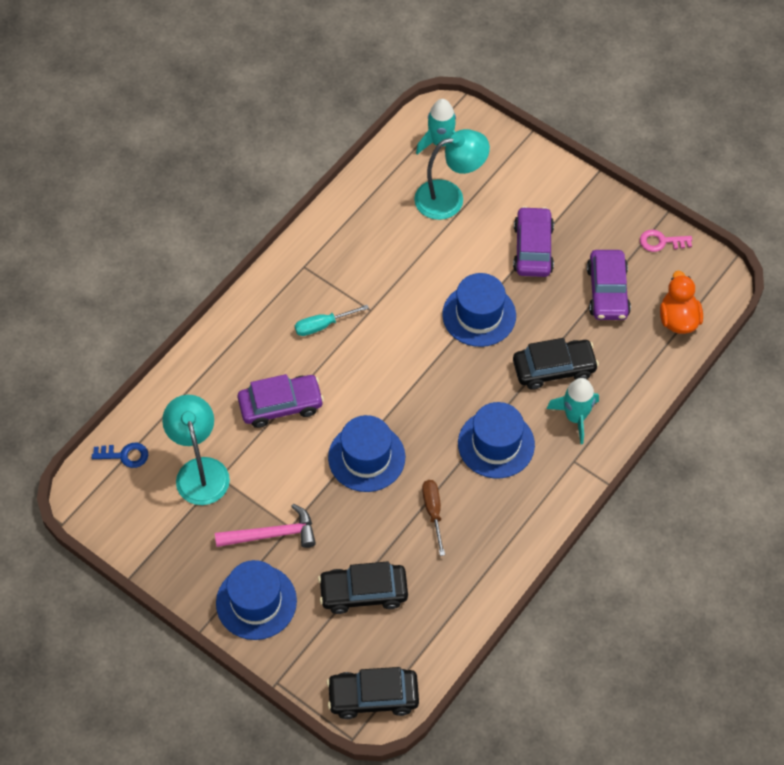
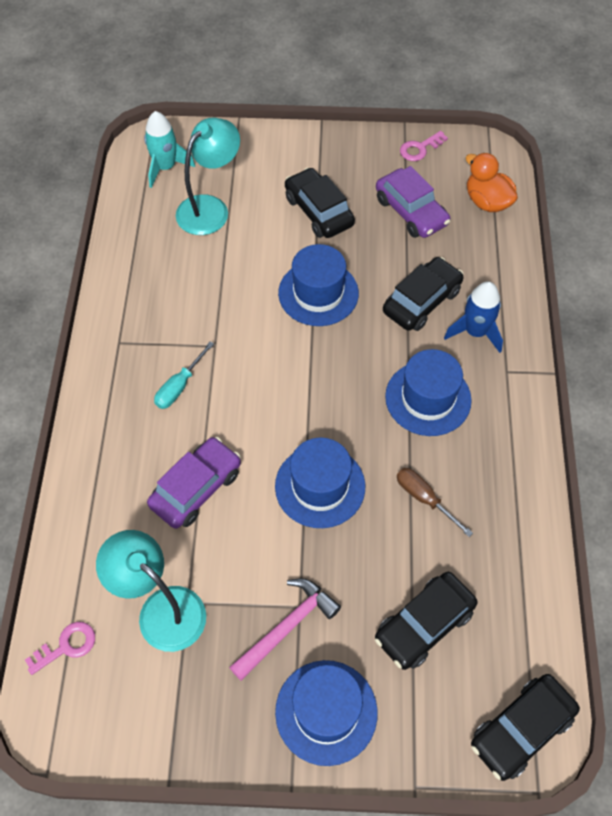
camera: 35 degrees left, 0 degrees up
(125, 455) = (66, 646): blue key -> pink key
(533, 248) = (318, 211): purple car -> black car
(575, 417) = (475, 332): turquoise rocket -> blue rocket

